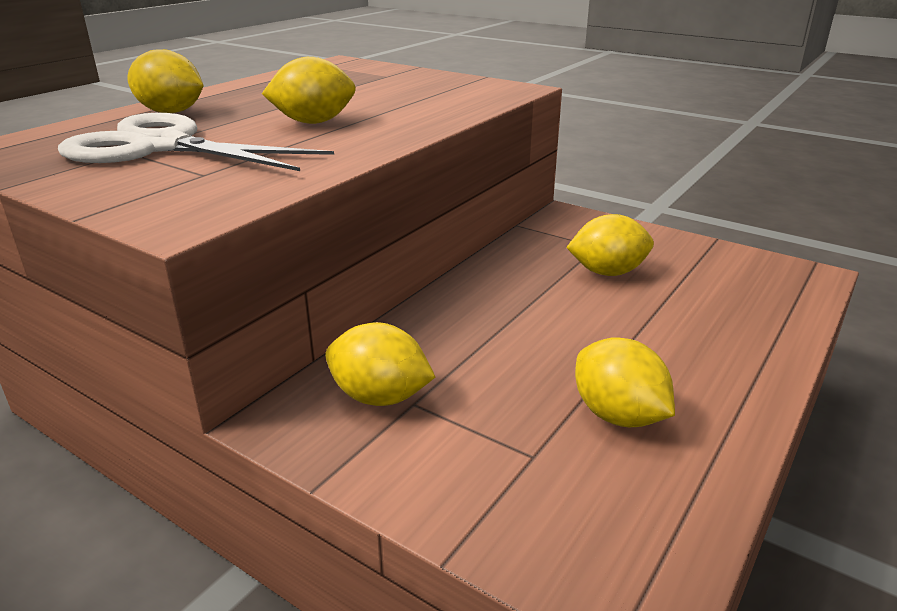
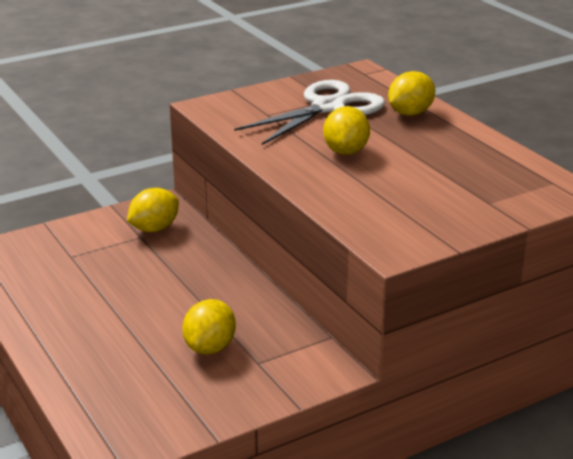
camera: 115 degrees right, 0 degrees up
(618, 415) = (68, 287): yellow lemon -> none

